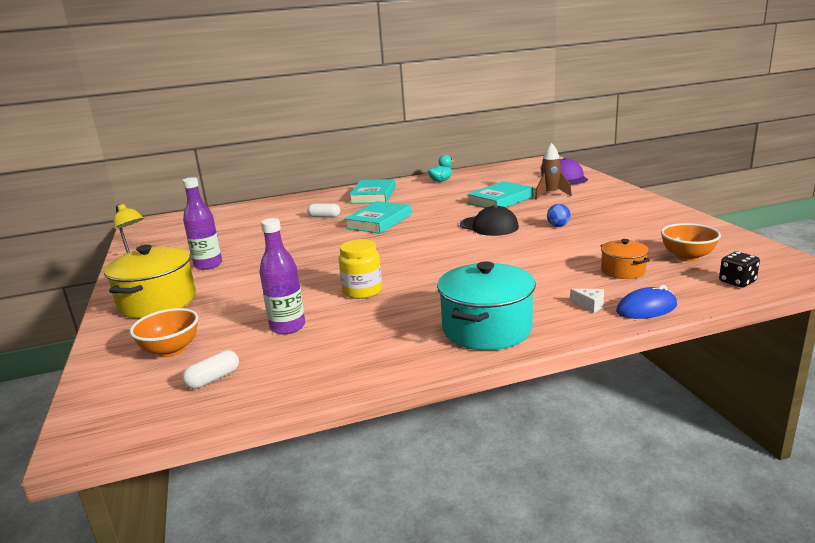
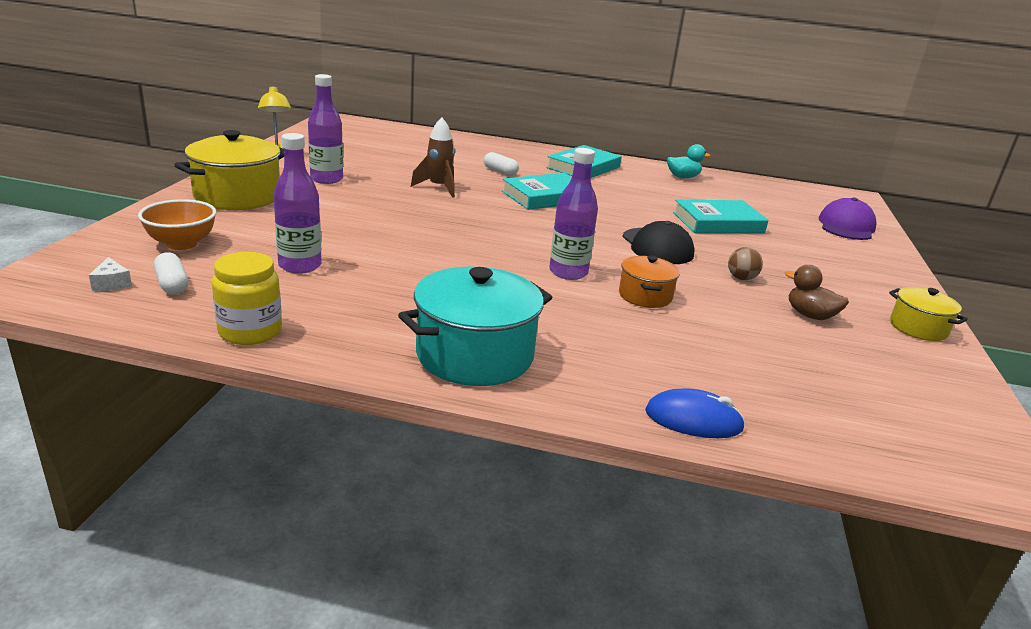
camera: 25 degrees right, 5 degrees up
(213, 379) = (172, 284): white capsule -> white capsule turned 75 degrees clockwise
(362, 291) = (418, 261): yellow jar -> yellow jar (250, 331)
(463, 260) = (568, 272): none -> purple bottle
(550, 194) = (791, 238): brown rocket -> brown rocket (439, 188)
(558, 226) = (741, 278): blue ball -> brown ball
(590, 305) = (630, 383): white cheese -> white cheese (111, 283)
(618, 231) = (810, 315): none -> brown duck
(623, 271) = (737, 363): orange pot -> orange pot (645, 296)
(673, 217) = (918, 328): none -> yellow pot
(687, 257) = (855, 384): orange bowl -> none
(737, 282) = (876, 446): black dice -> none

